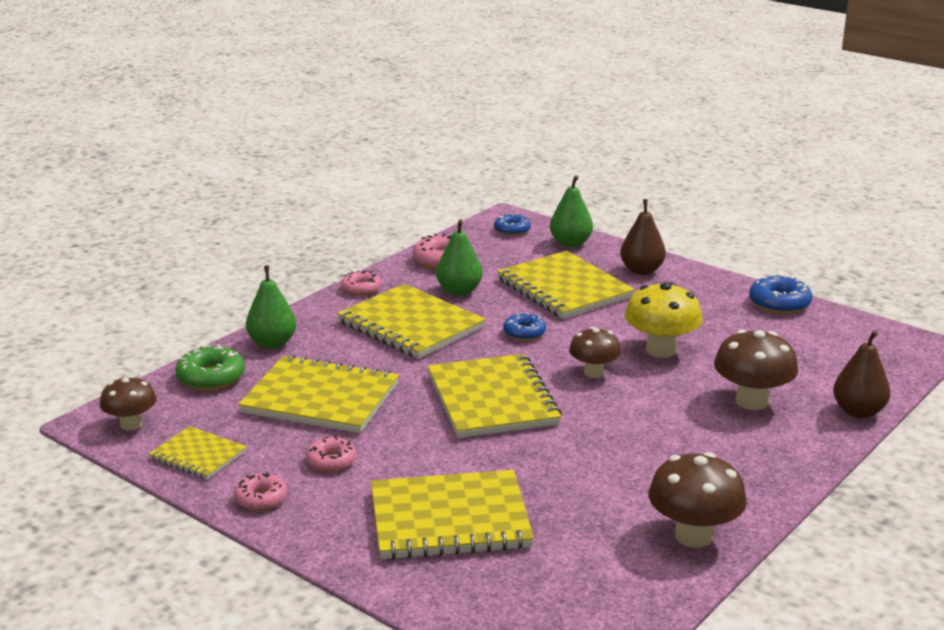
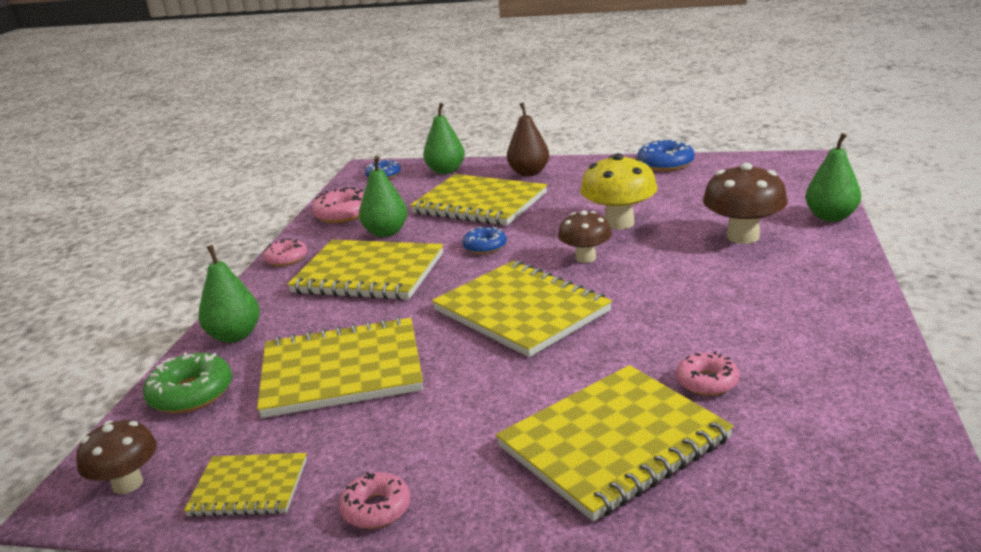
camera: 25 degrees left, 0 degrees up
(331, 461) = (418, 432): pink donut -> pink donut (707, 382)
(693, 536) = (854, 363): brown mushroom -> none
(858, 412) = (831, 217): brown pear -> green pear

